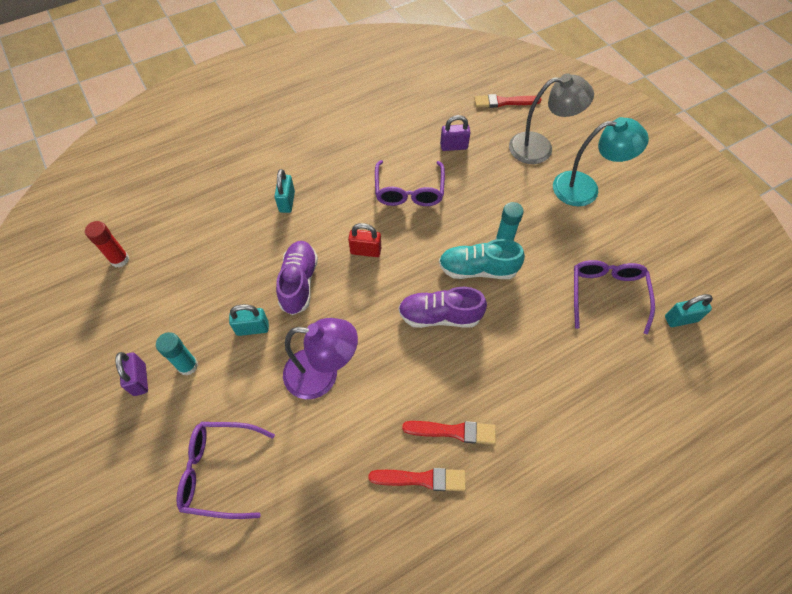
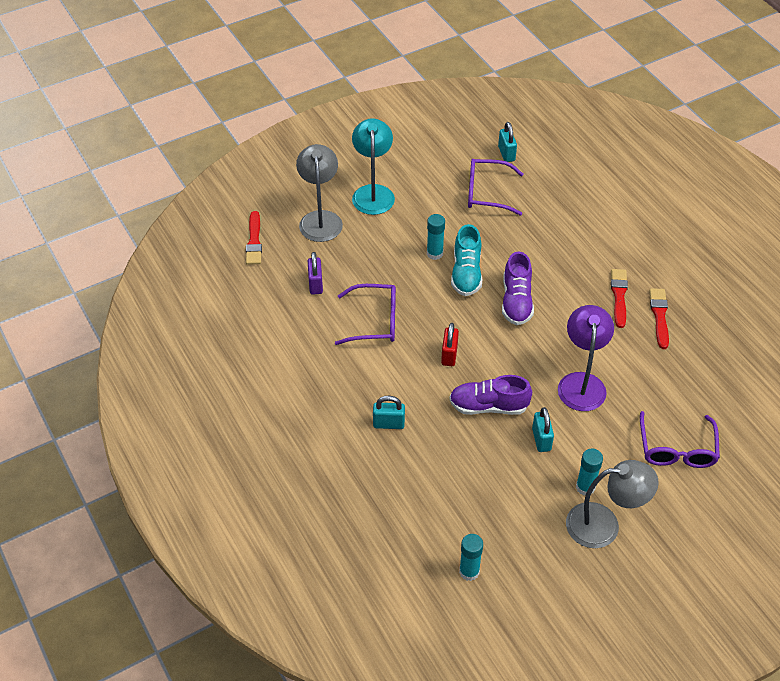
camera: 90 degrees left, 10 degrees down
(120, 259) = (469, 571): red glue stick -> turquoise glue stick
(140, 379) = (604, 525): purple padlock -> grey lamp

